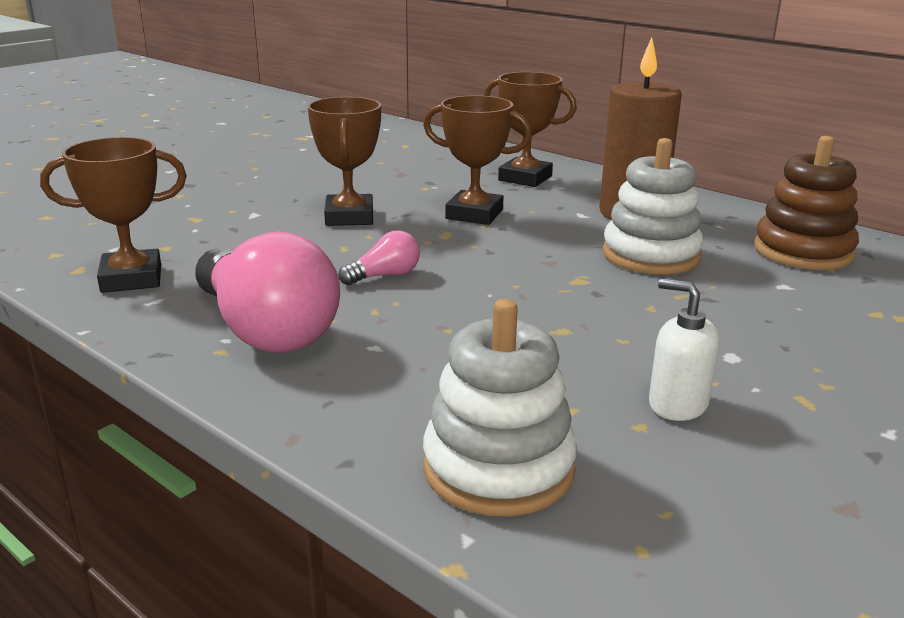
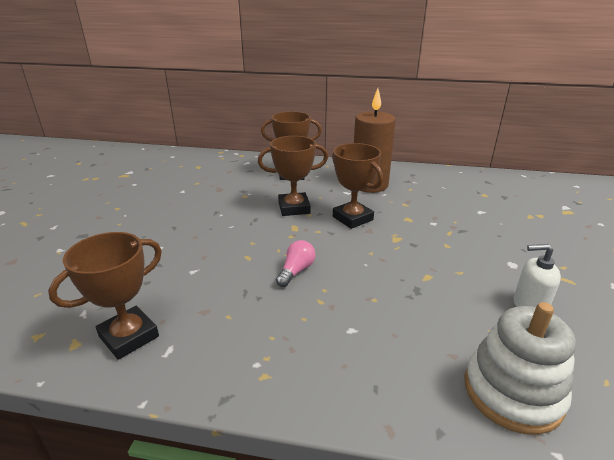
camera: 30 degrees left, 5 degrees up
(266, 330) = (274, 344): pink light bulb -> none
(349, 217) = (225, 231): brown trophy -> brown trophy (352, 218)
(650, 255) = (408, 210): white stacking toy -> none
(803, 251) = (464, 188): brown stacking toy -> none

